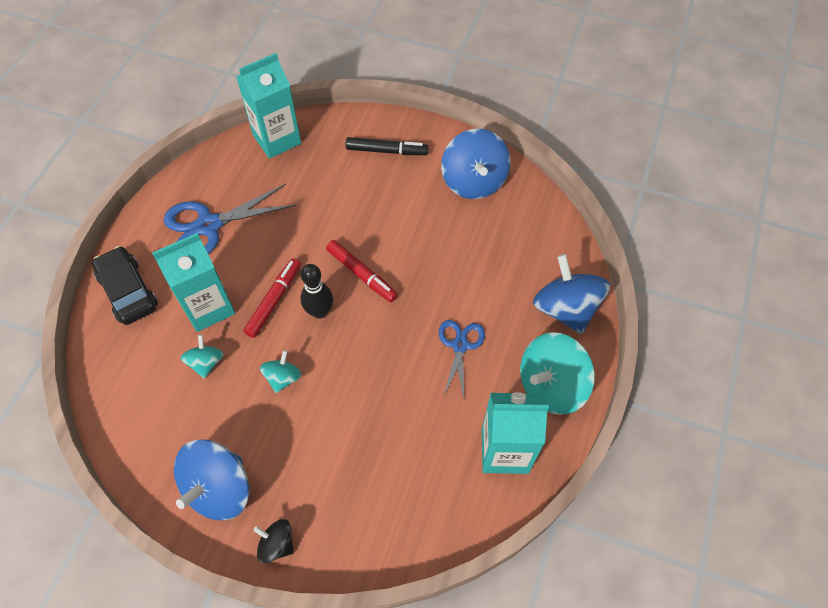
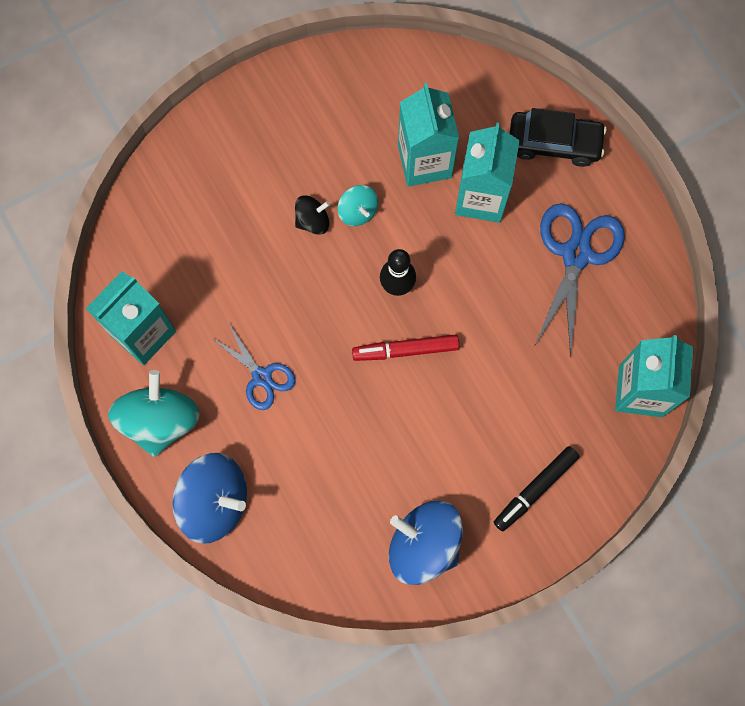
camera: 130 degrees right, 15 degrees up
(206, 363) = (424, 161): turquoise spinning top -> turquoise carton
(219, 488) = (303, 103): blue spinning top -> none
(274, 300) = (441, 255): red marker -> none
(277, 544) = (224, 115): black spinning top -> black spinning top (312, 221)

